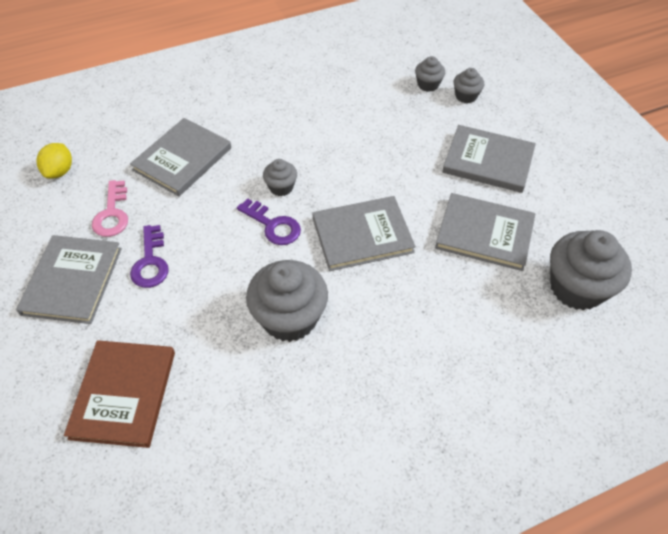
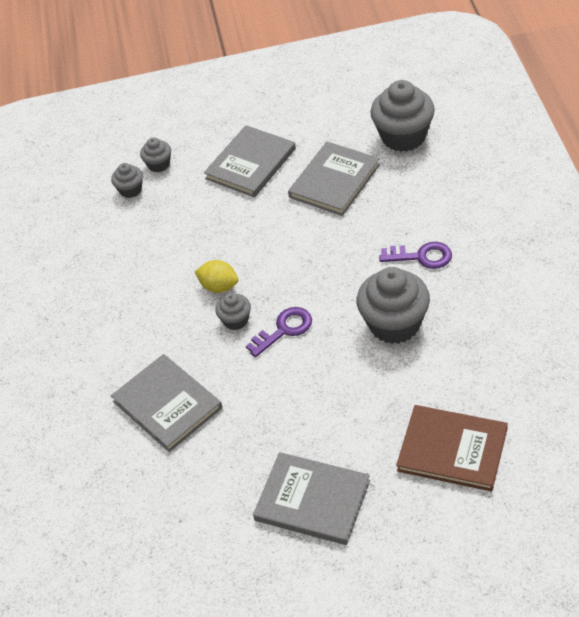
camera: 70 degrees left, 5 degrees down
(60, 171) = (147, 525): yellow lemon -> yellow lemon (219, 286)
(112, 214) = (229, 468): pink key -> none
(150, 262) = (304, 432): purple key -> purple key (421, 256)
(362, 235) = (314, 264): grey book -> none

